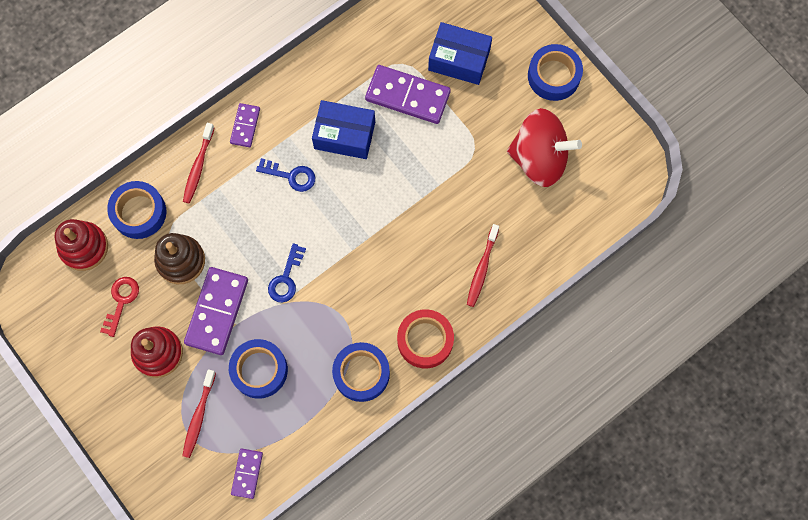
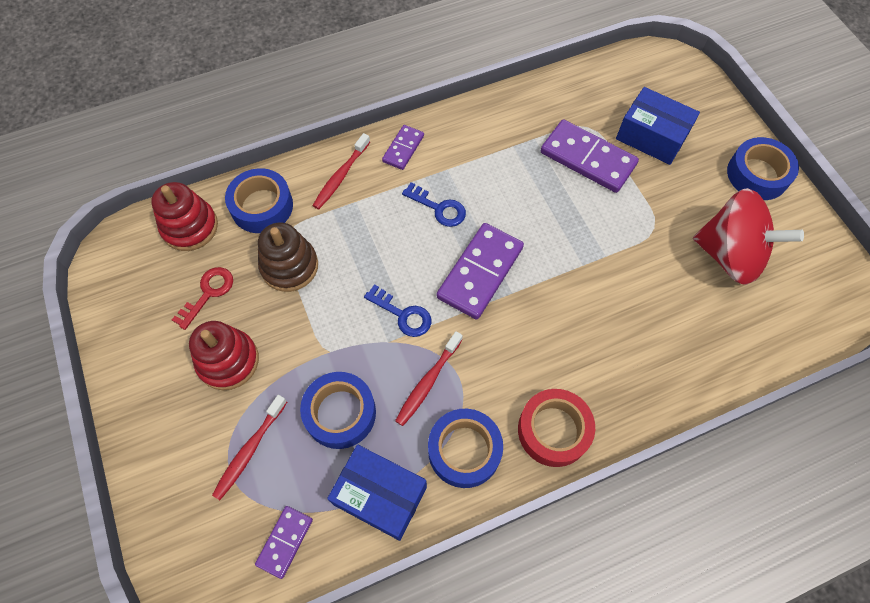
camera: 15 degrees right, 10 degrees down
(217, 312) = (312, 332): purple domino -> purple domino (480, 273)
(286, 278) = (403, 314): blue key -> blue key turned 90 degrees counterclockwise
(344, 135) = (509, 181): blue box -> blue box (380, 496)
(482, 268) = (641, 361): red toothbrush -> red toothbrush (428, 382)

